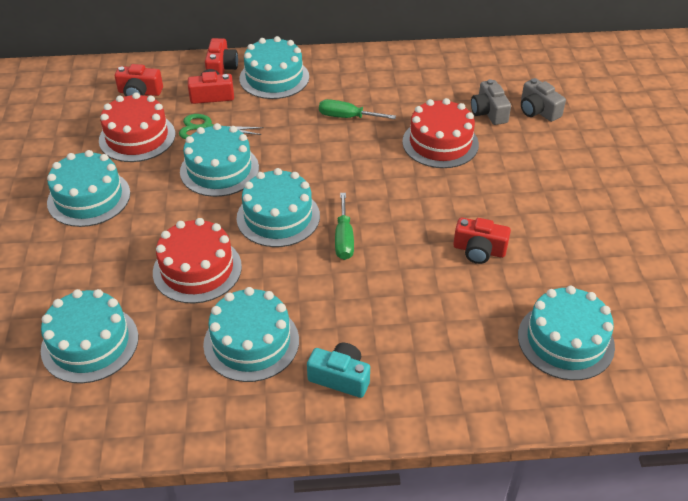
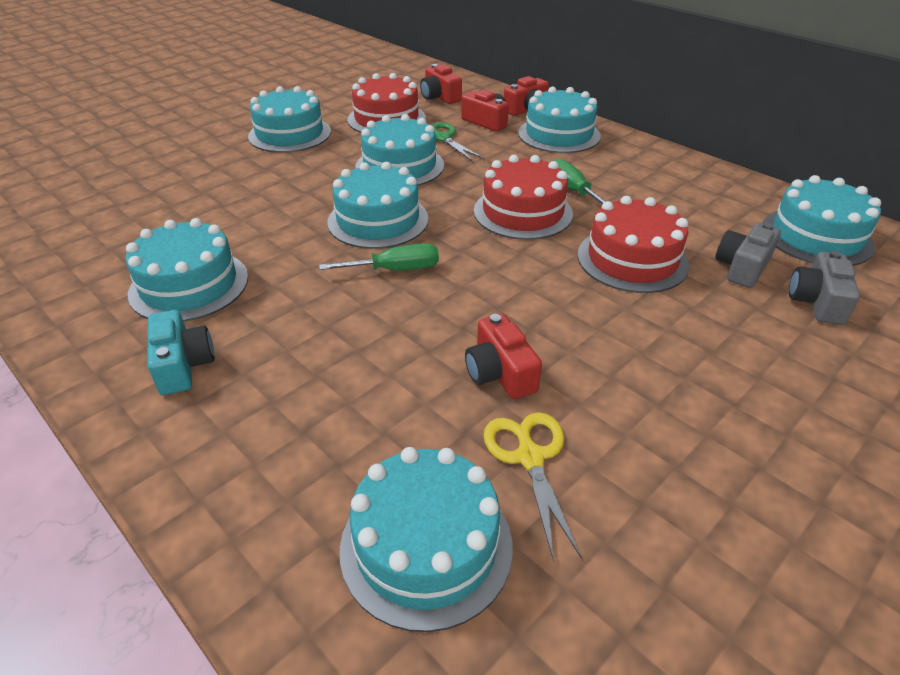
camera: 50 degrees right, 5 degrees down
(90, 343) = (119, 209): turquoise cake -> turquoise cake (816, 236)
(197, 269) = (259, 214): red cake -> red cake (523, 212)
(344, 238) = (395, 270): green screwdriver -> green screwdriver turned 150 degrees counterclockwise
(545, 275) = (530, 457): none -> yellow scissors

